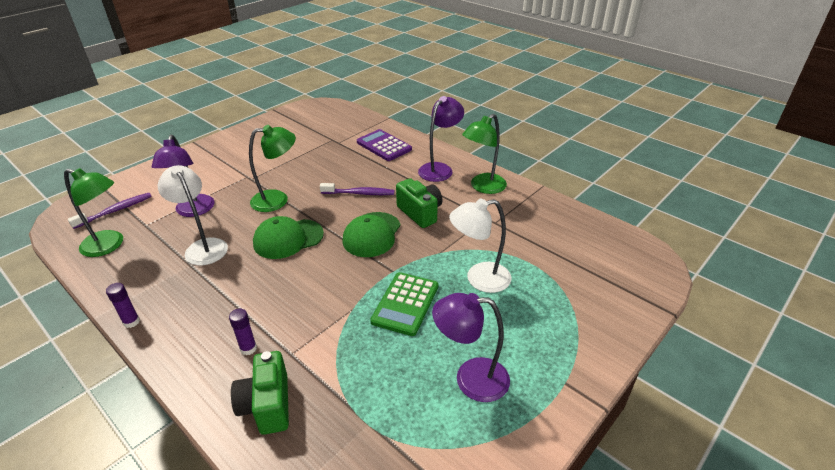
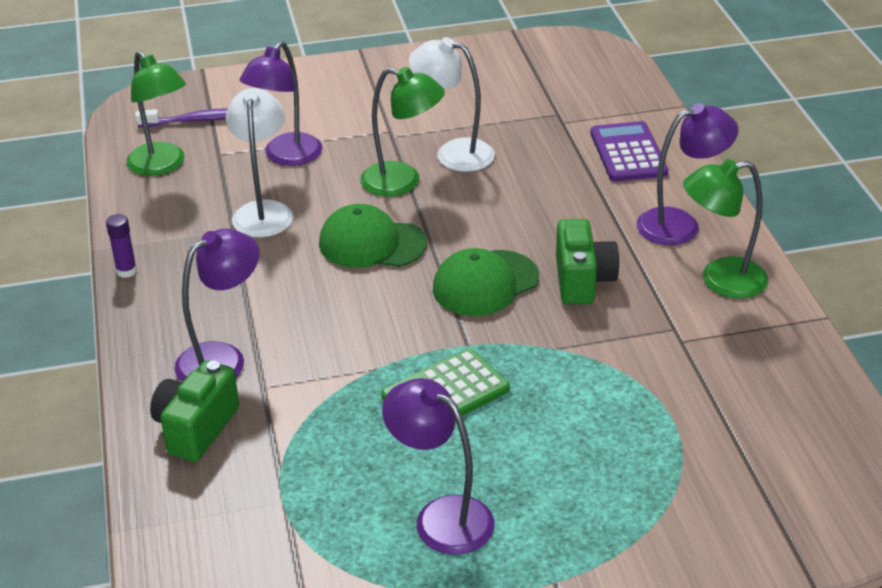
camera: 35 degrees right, 0 degrees up
(248, 348) = (222, 359): purple glue stick -> purple lamp
(359, 193) = (522, 216): purple toothbrush -> none
(479, 279) = (575, 407): white lamp -> white lamp (453, 153)

